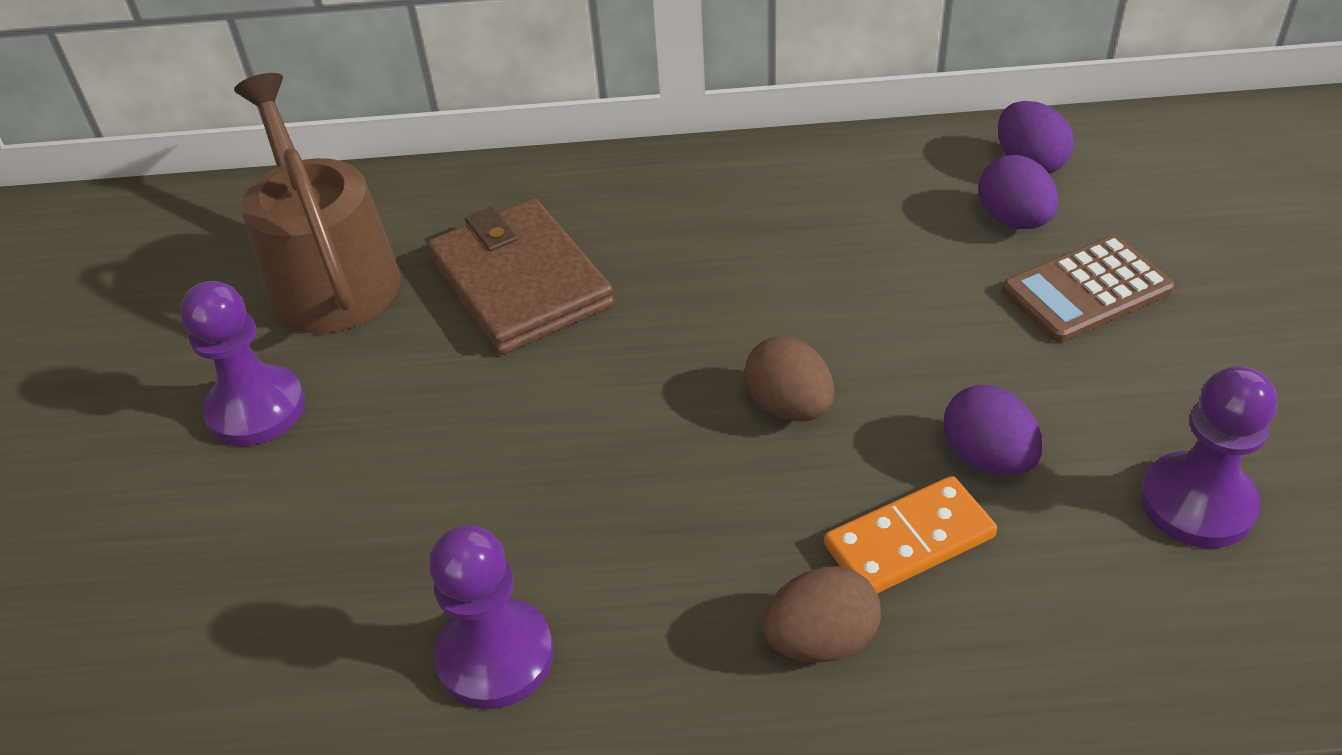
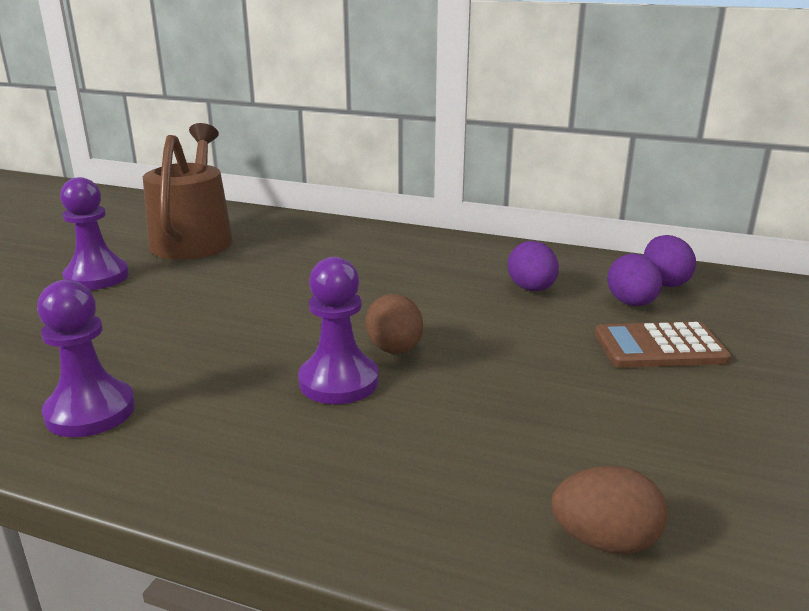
camera: 20 degrees right, 20 degrees down
(520, 283) = (289, 263): brown wallet -> none
(821, 640) = (298, 469): brown egg -> brown egg (604, 541)
(909, 541) = (412, 436): orange domino -> none
(987, 458) = (510, 410): purple egg -> purple egg (531, 289)
(1197, 503) = (662, 481): purple pawn -> purple pawn (339, 382)

